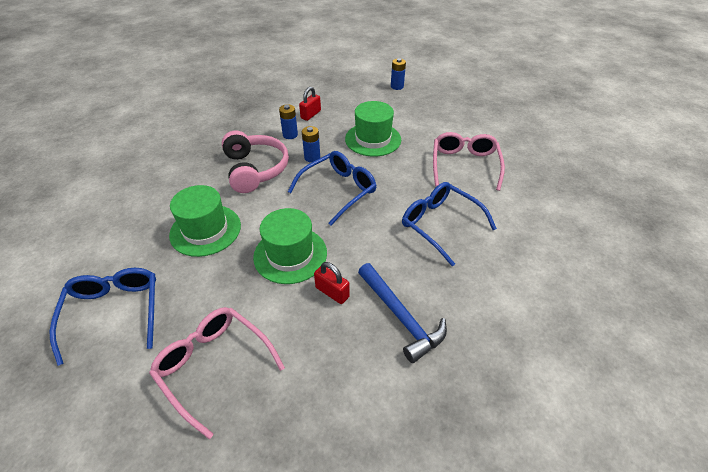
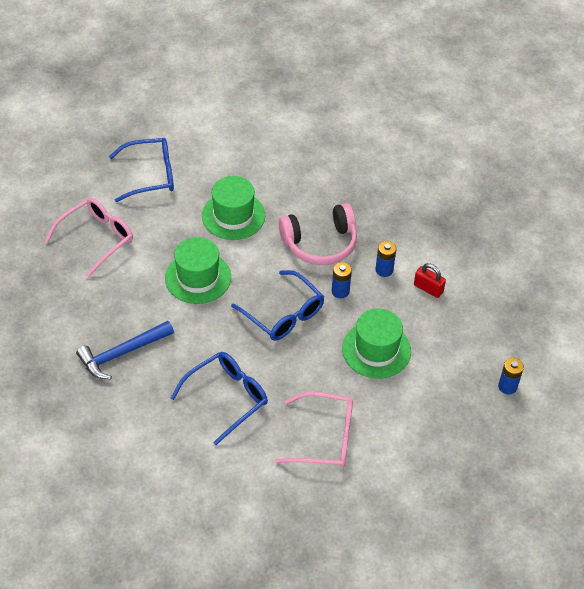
camera: 90 degrees right, 5 degrees up
(332, 292) = (153, 307): red padlock -> none

